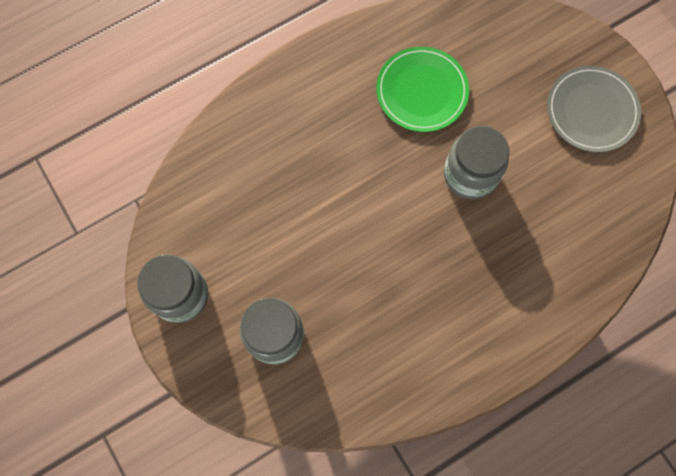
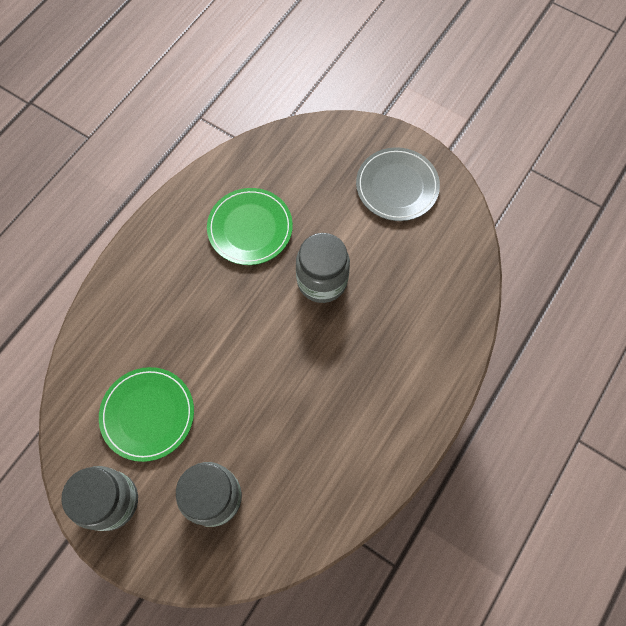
camera: 25 degrees left, 5 degrees down
(246, 230) = (148, 414): none -> green plate

